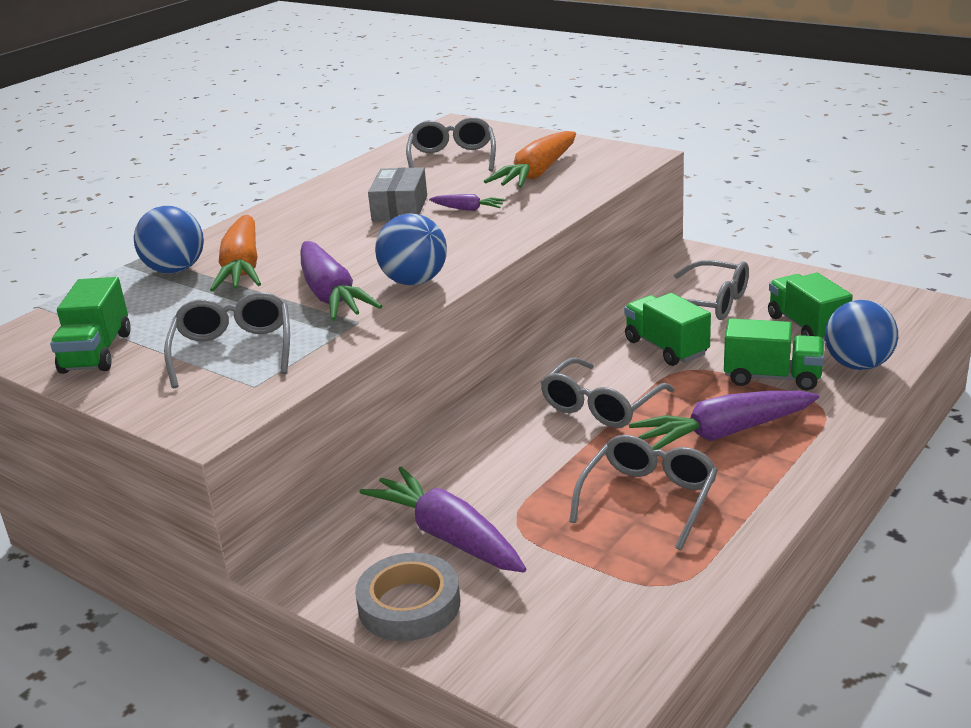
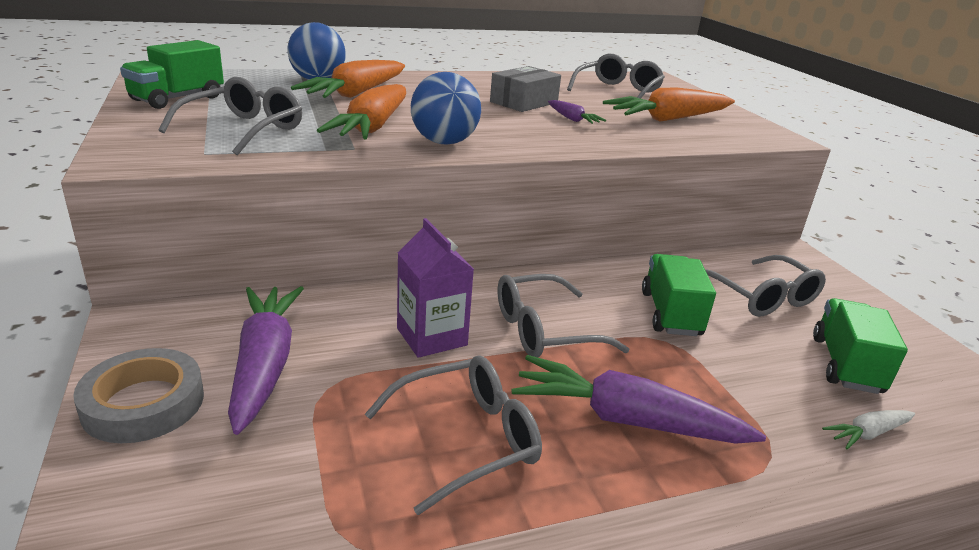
camera: 30 degrees right, 0 degrees up
(331, 295) = (372, 127): purple carrot -> orange carrot
(532, 453) = (431, 337): none -> purple carton
(772, 377) = (748, 394): green truck -> none
(858, 365) = (868, 434): blue ball -> white carrot

